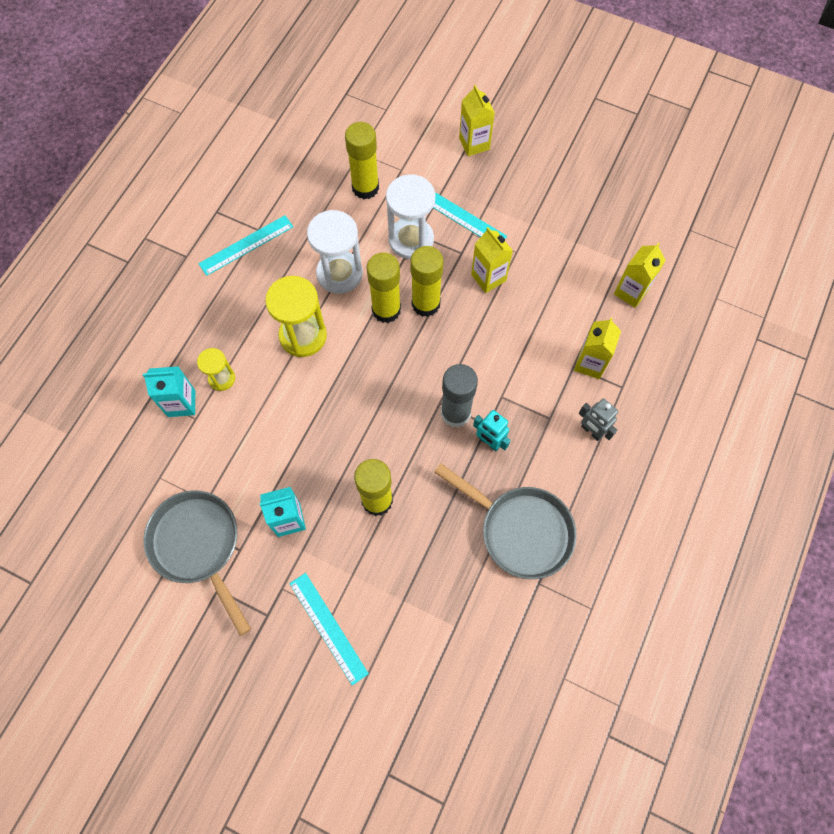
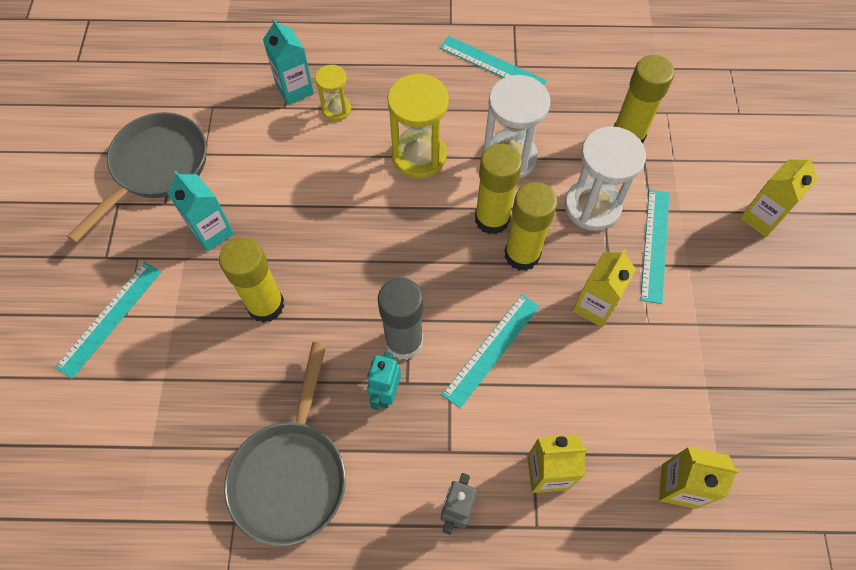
camera: 65 degrees right, 5 degrees down
(489, 357) = (491, 349): none -> turquoise ruler

